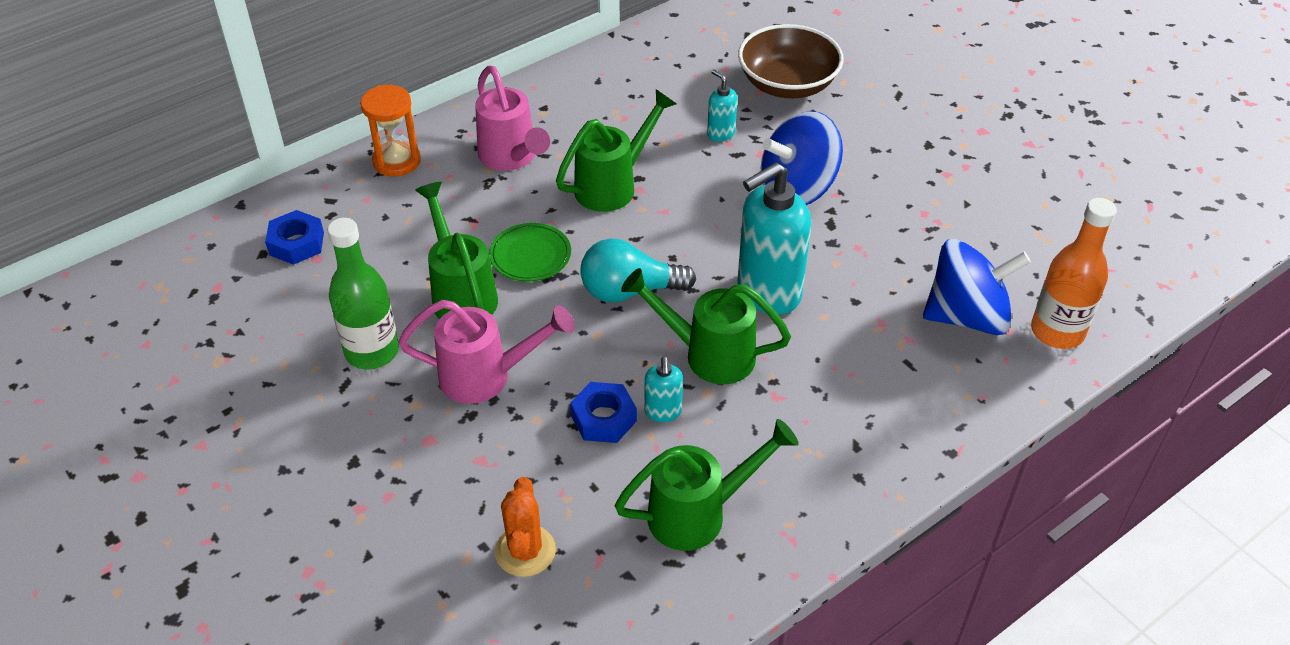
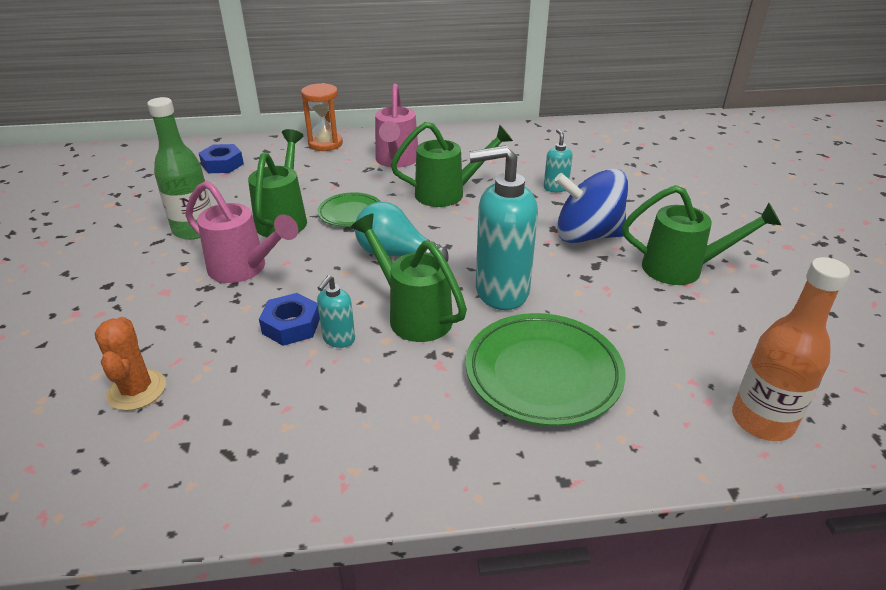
camera: 30 degrees right, 10 degrees down
(525, 551) = (137, 390): orange cactus -> orange cactus turned 45 degrees counterclockwise
(699, 513) = (289, 425): green watering can -> green watering can (683, 269)
(787, 84) = (634, 175): brown bowl -> none
(868, 364) = (543, 373): none -> green plate
(967, 316) = (671, 372): blue spinning top -> none

